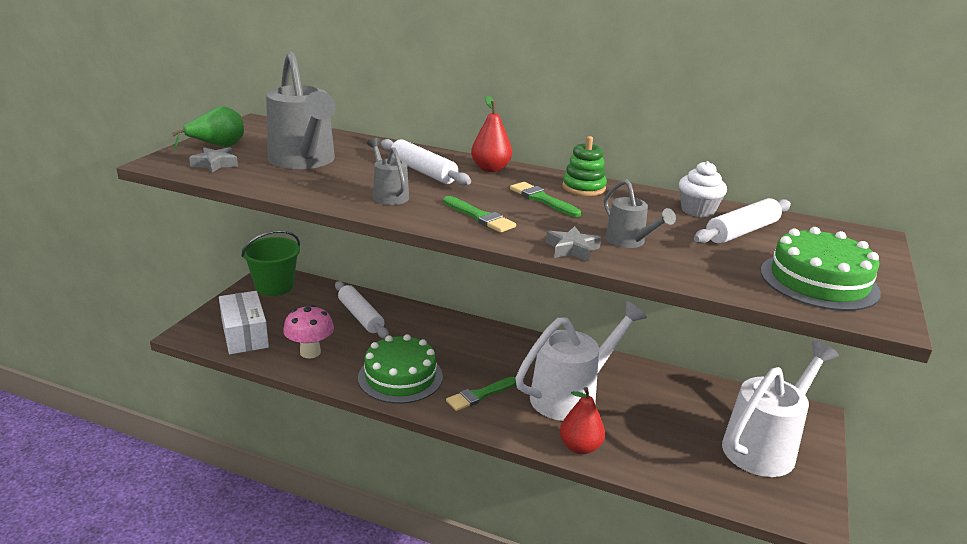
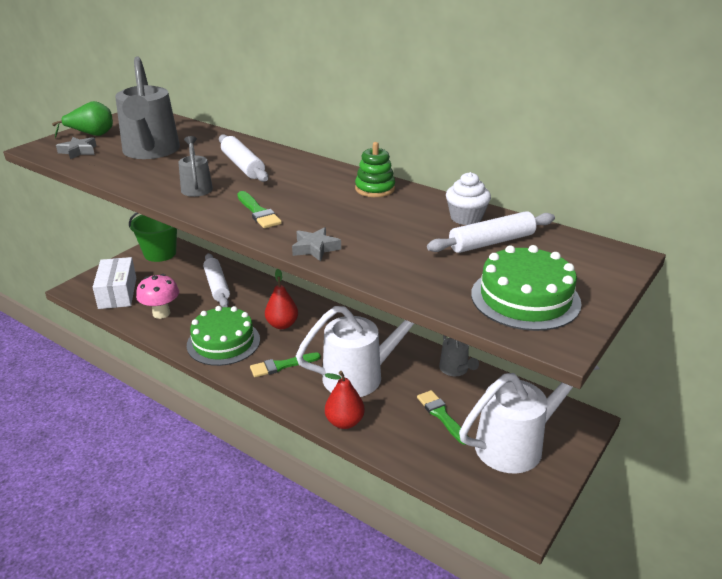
camera: 15 degrees right, 5 degrees up
(490, 169) = (304, 166): red pear -> red pear (282, 325)
(542, 199) = (327, 198): green brush -> green brush (441, 415)
(629, 242) = (373, 245): grey watering can -> grey watering can (455, 370)

